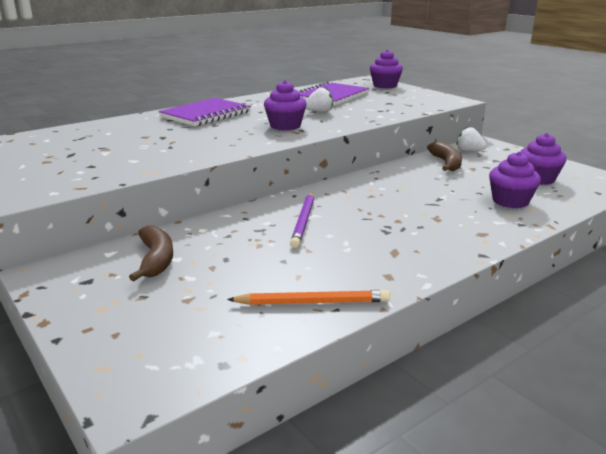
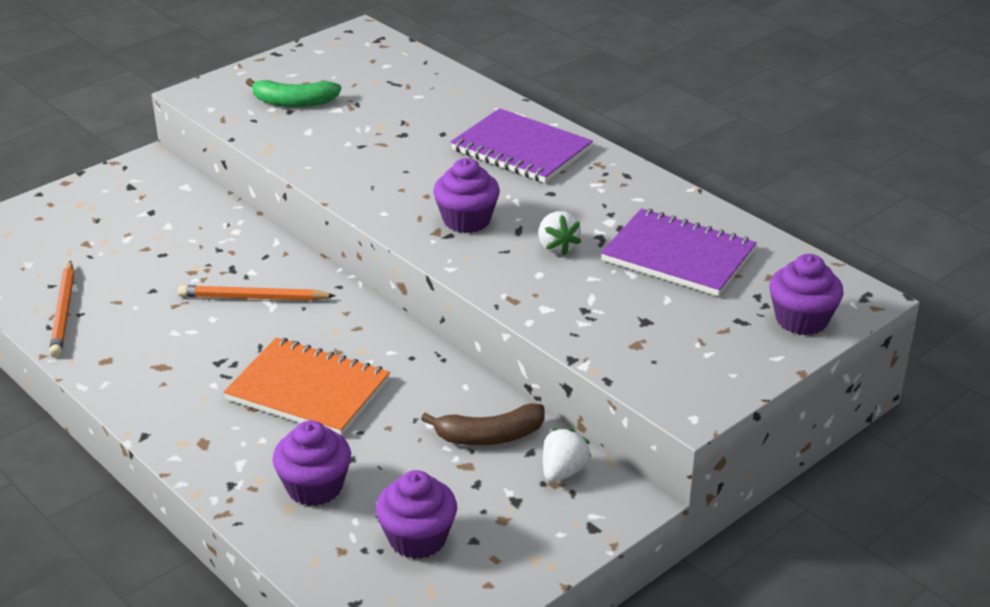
camera: 85 degrees right, 10 degrees up
(77, 164) = (294, 102): none -> green banana
(156, 260) = (166, 214): brown banana -> none
(303, 221) = (253, 298): purple pencil -> orange pencil
(415, 203) = (308, 390): none -> orange notebook

